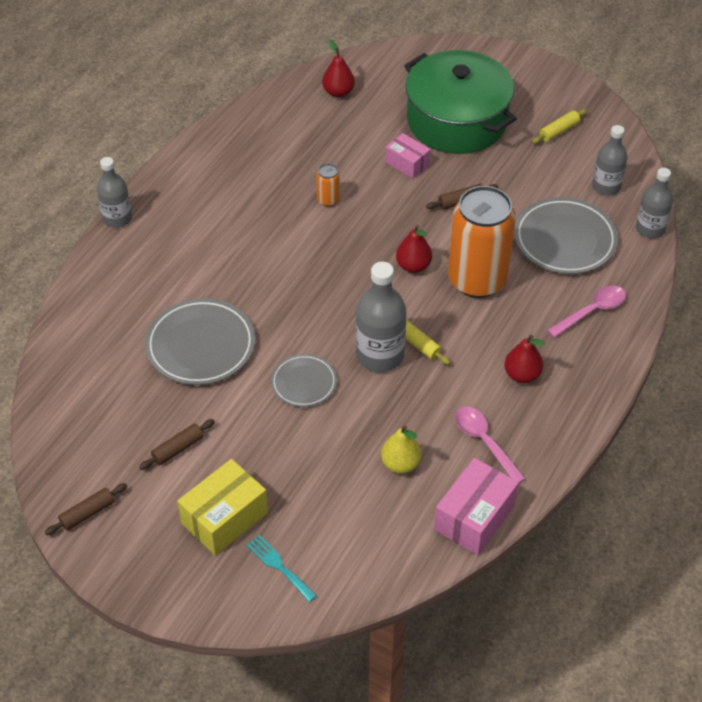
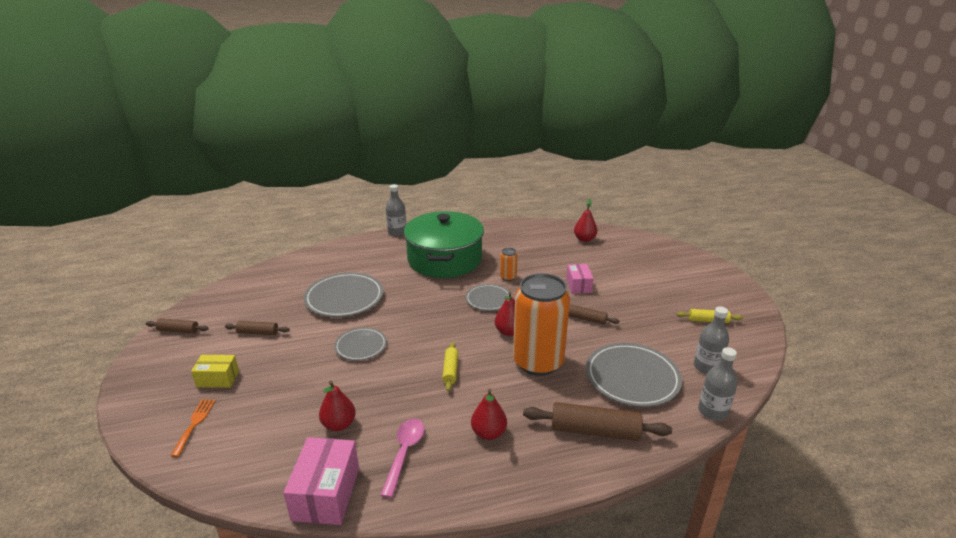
camera: 45 degrees right, 20 degrees down
(224, 518) = (218, 379): yellow box -> yellow box, size x0.62
(279, 566) = (194, 424): turquoise fork -> orange fork
(346, 242) = (488, 299): none -> grey plate
(380, 355) = (420, 361): grey bottle -> none
(400, 464) = (339, 424): yellow pear -> red pear
(457, 121) = (640, 282): green pot -> green pot (444, 259)
(474, 517) = (326, 493): pink box -> pink box turned 75 degrees counterclockwise
(591, 311) = (594, 431): pink spoon -> brown rolling pin

